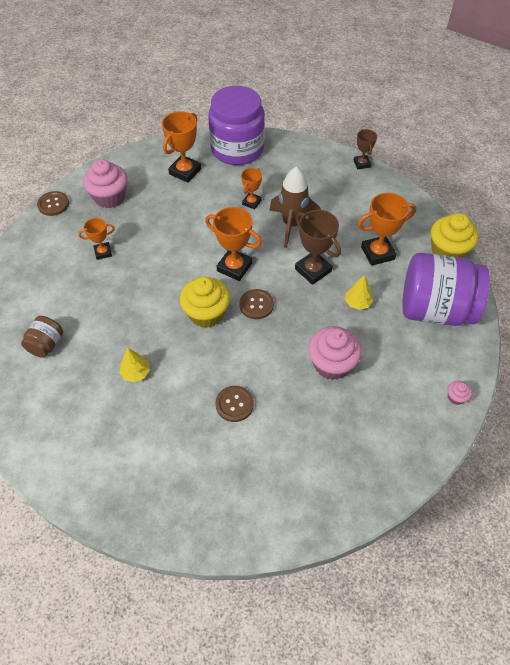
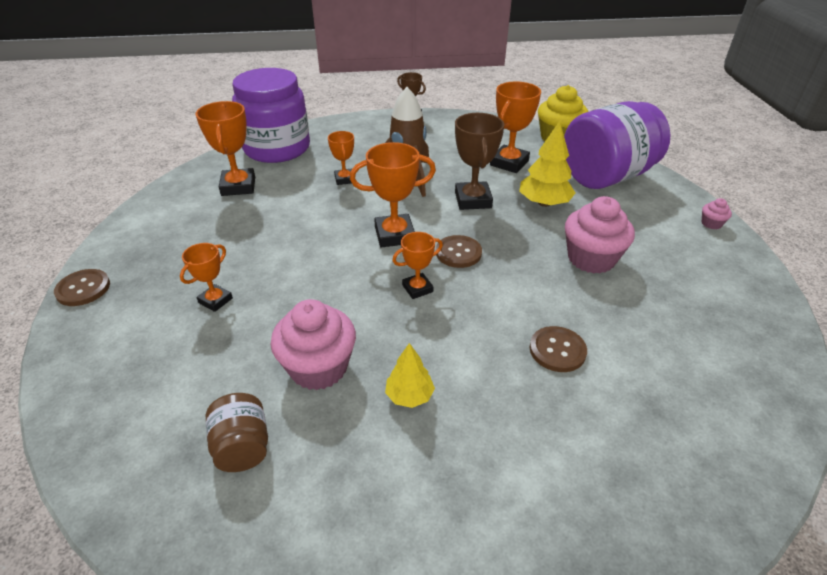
camera: 40 degrees left, 15 degrees down
(110, 197) = (164, 246): pink cupcake -> pink cupcake (318, 367)
(206, 313) = (417, 288): yellow cupcake -> orange trophy
(313, 270) = (473, 200): brown trophy -> brown trophy turned 75 degrees clockwise
(357, 303) = (544, 203): yellow tree -> yellow tree, size x1.63

